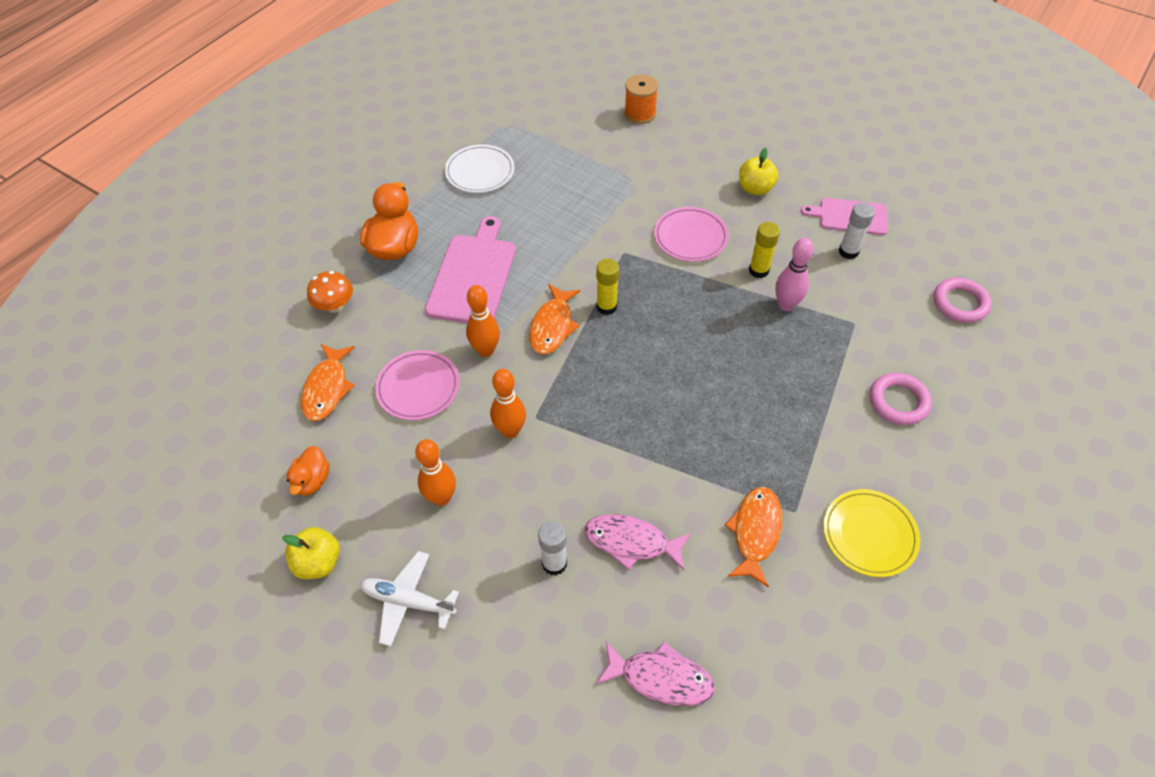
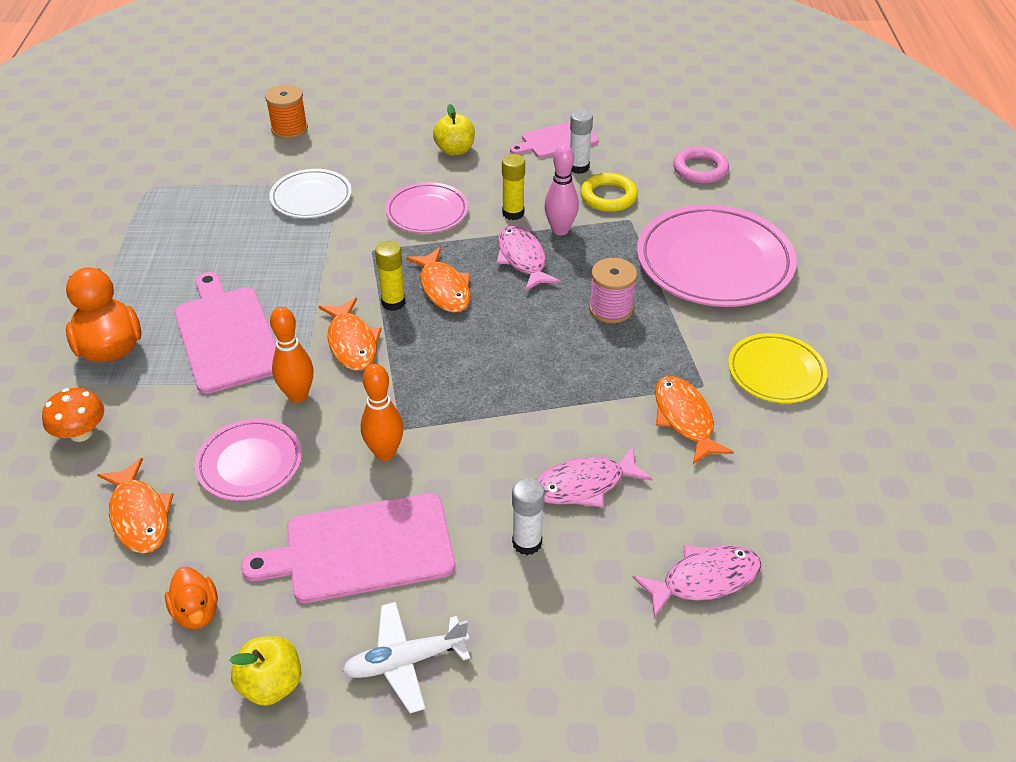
camera: 35 degrees left, 10 degrees down
(441, 498) = (362, 549): orange bowling pin -> pink cutting board
(480, 172) = (155, 240): white plate -> white plate (311, 198)
(652, 313) = (443, 288): none -> orange fish
(734, 317) = (522, 259): none -> pink fish
(772, 399) = (610, 309): none -> pink spool
(852, 292) = (608, 197): none -> yellow ring
(898, 401) = (714, 262): pink ring -> pink plate

